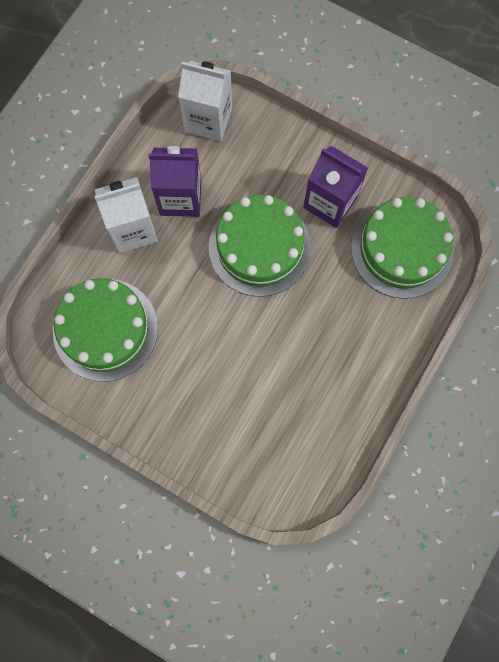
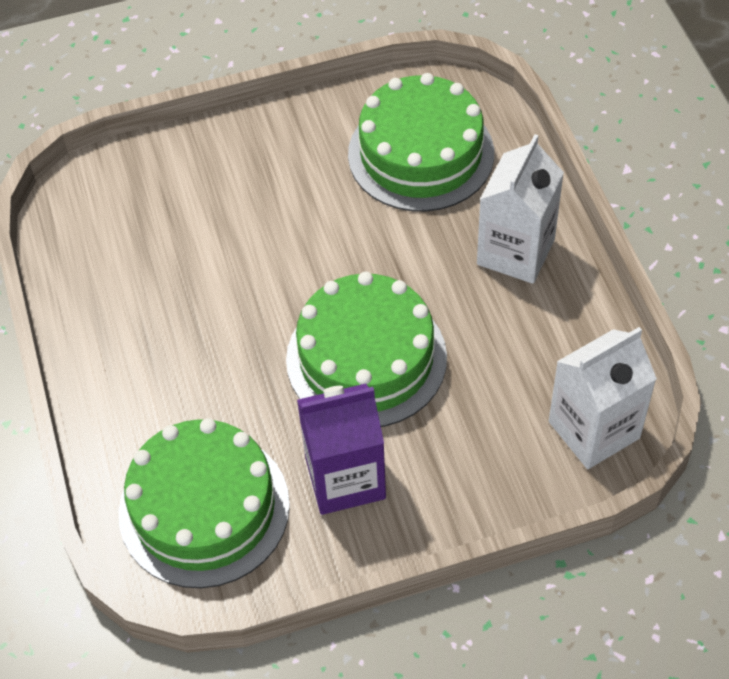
camera: 135 degrees right, 20 degrees down
(180, 197) = (511, 324): purple carton -> none

